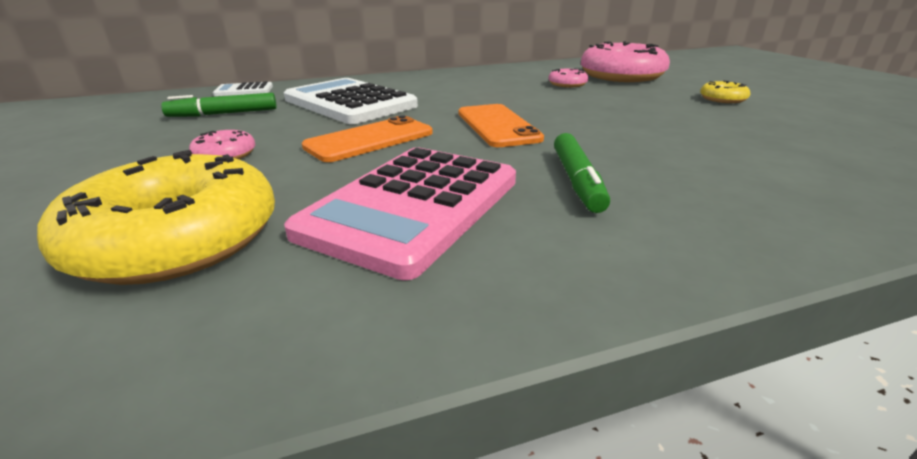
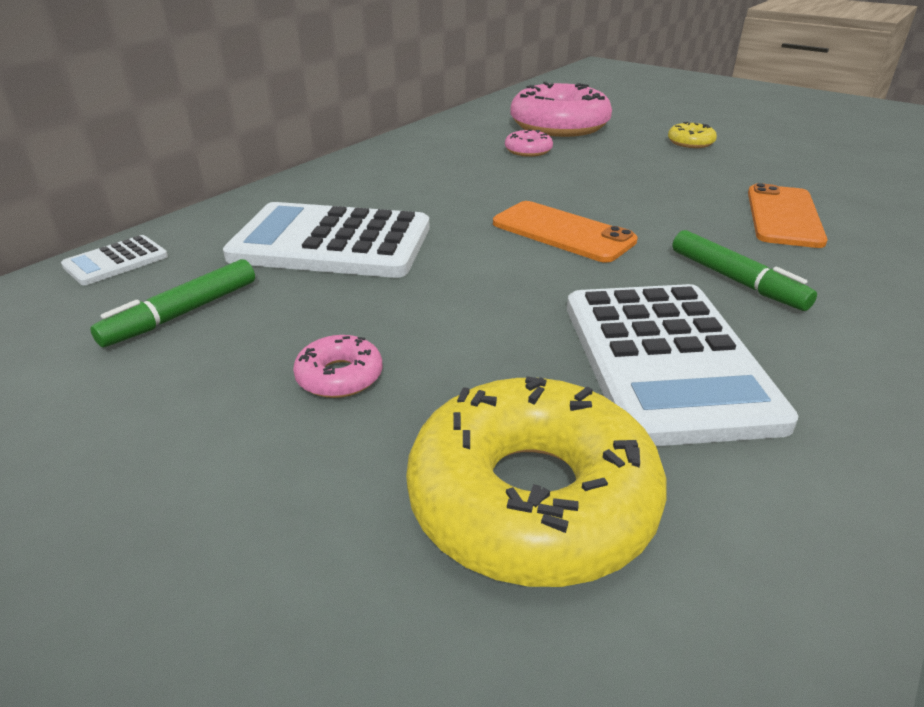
camera: 35 degrees left, 5 degrees up
(370, 140) = (470, 293): orange phone -> orange phone (784, 216)
(413, 206) = (665, 361): pink calculator -> white calculator

